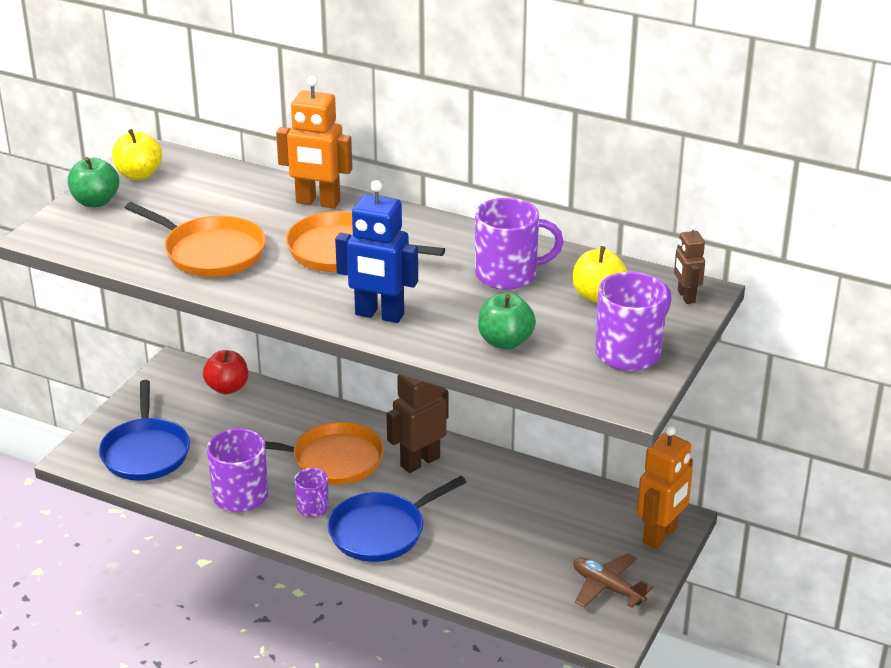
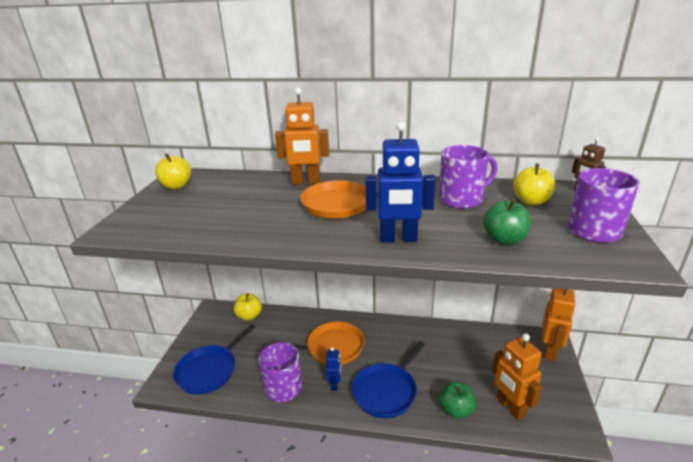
camera: 15 degrees left, 5 degrees down
(95, 201) = (149, 205): green apple -> green apple (456, 410)
(145, 452) = (209, 370): blue pan -> blue pan turned 60 degrees clockwise
(210, 252) = (247, 221): orange pan -> none
(227, 388) = (249, 316): red apple -> yellow apple
(313, 508) = (335, 385): purple mug -> blue robot
(419, 461) = (384, 337): brown robot -> none
(541, 587) = (510, 407): none -> orange robot
(607, 587) = (548, 396): brown plane -> none

